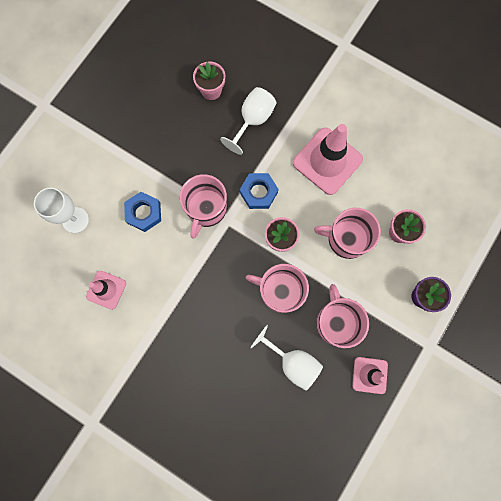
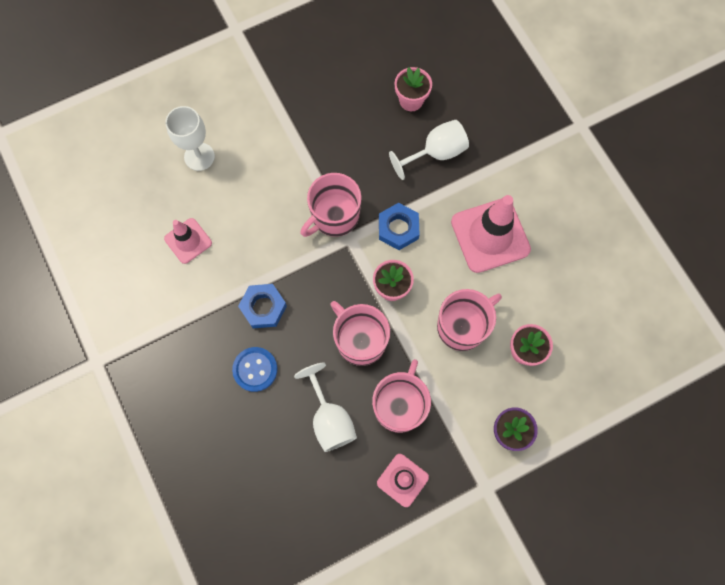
camera: 30 degrees right, 5 degrees down
(144, 213) = (270, 186): blue nut -> blue nut (263, 307)
(216, 358) = (255, 369): none -> blue button
(346, 239) = (462, 326): pink mug -> pink mug turned 105 degrees clockwise

